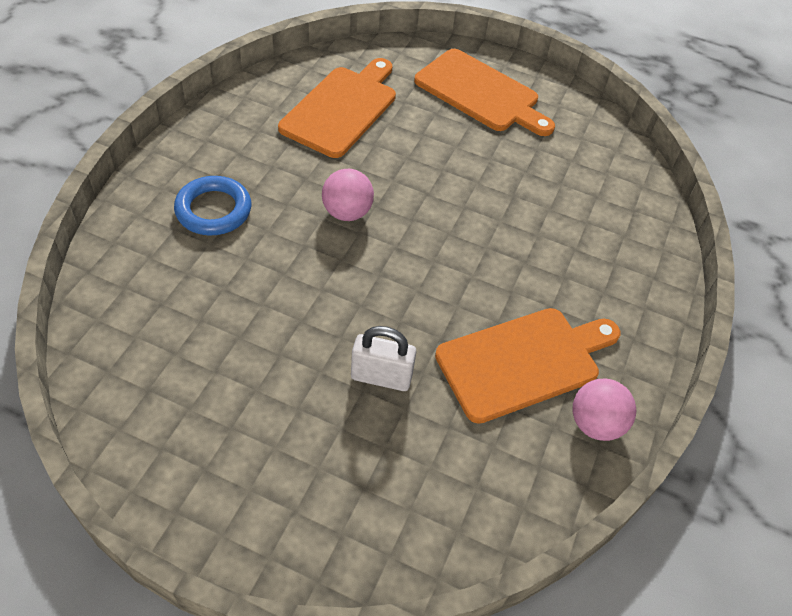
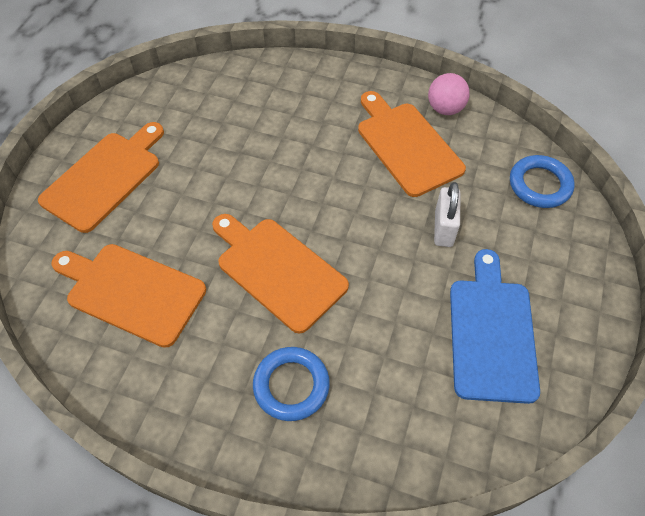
camera: 90 degrees left, 5 degrees up
(224, 395) = (491, 333): none -> blue cutting board
(347, 212) = (277, 270): pink ball -> orange cutting board
(444, 518) = (539, 185): none -> blue ring

